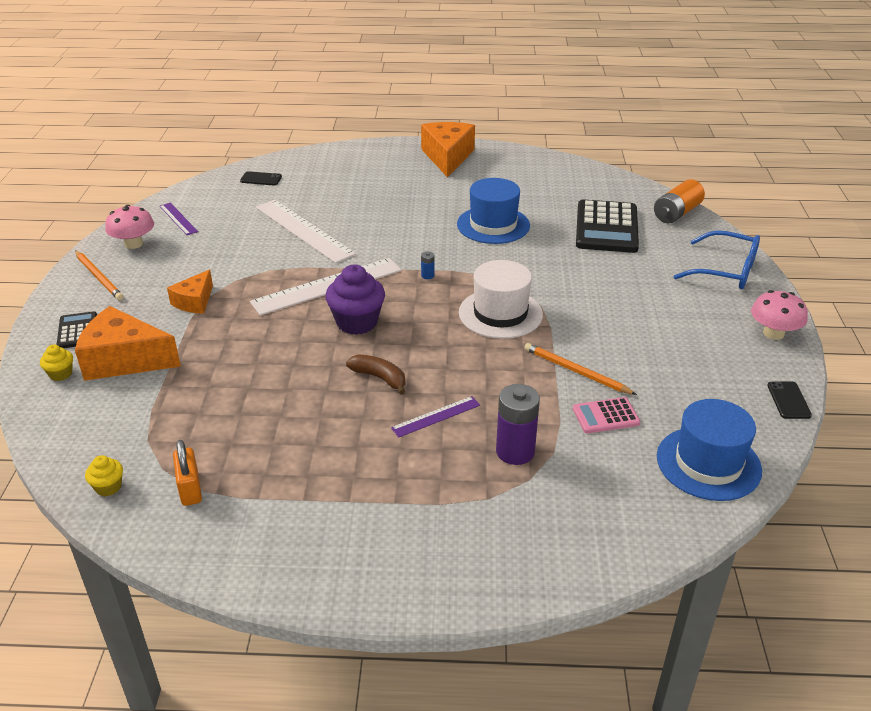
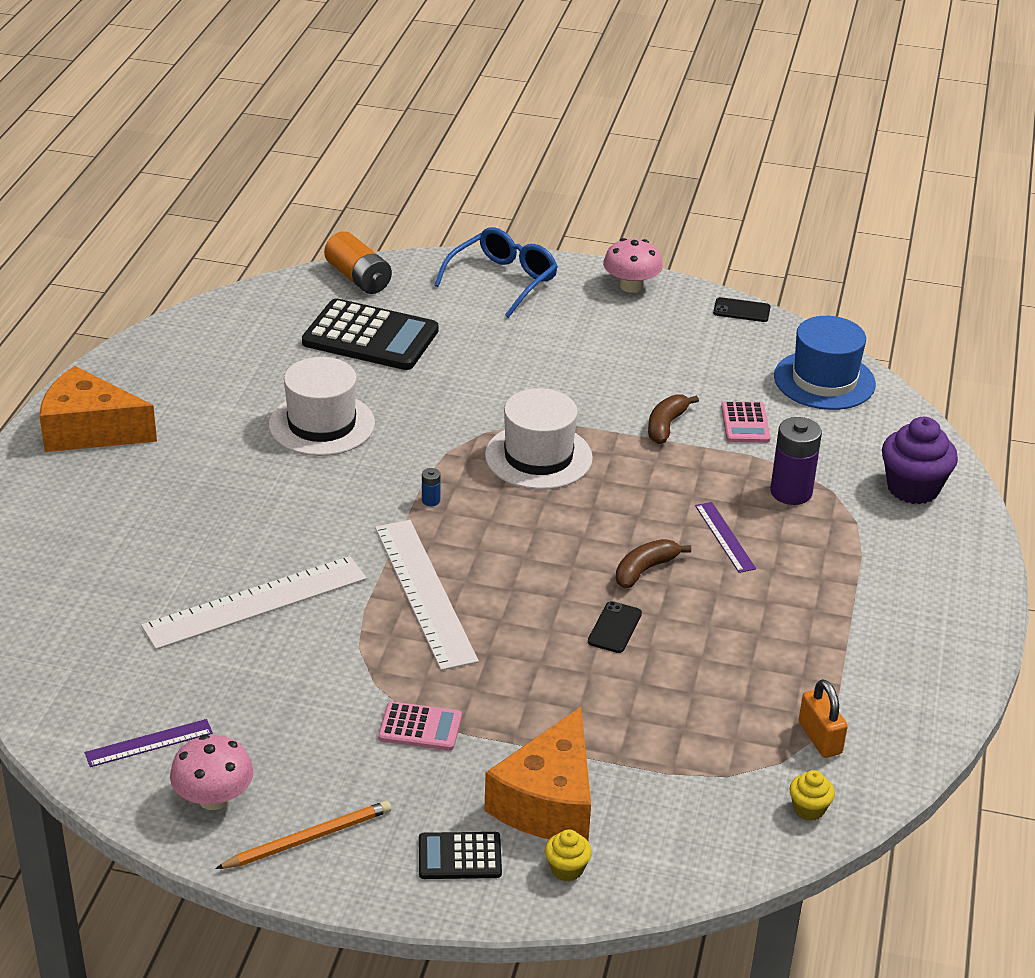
camera: 80 degrees left, 0 degrees up
(190, 489) = (820, 738): orange padlock -> orange padlock turned 75 degrees clockwise
(195, 301) = (420, 727): orange cheese -> pink calculator
(261, 179) = (52, 638): black phone -> black phone (615, 628)
(357, 322) = (522, 575): purple cupcake -> purple cupcake (913, 488)
(493, 225) = (321, 424): blue hat -> white hat
(576, 371) = (666, 425): orange pencil -> brown banana

